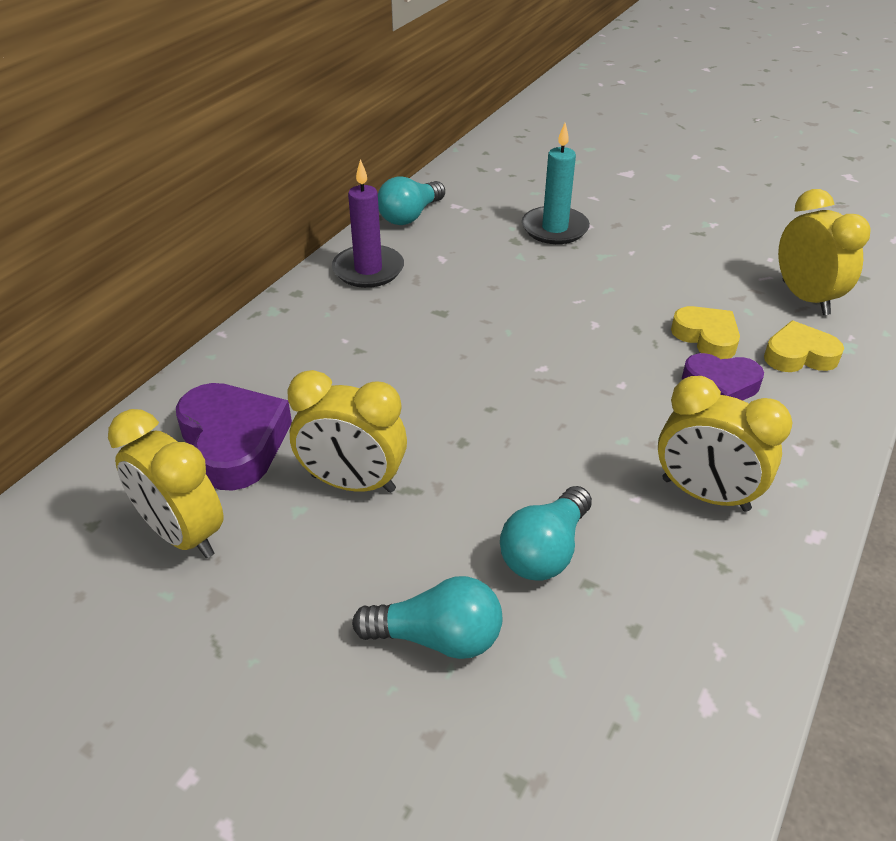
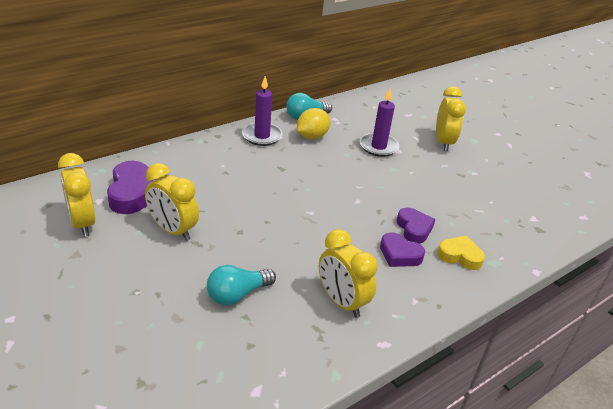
camera: 20 degrees right, 5 degrees down
(437, 637) = (156, 310): turquoise light bulb -> none
(445, 245) = (312, 136): none -> yellow lemon
(554, 229) = (378, 147): turquoise candle -> purple candle
(706, 337) = (414, 228): yellow heart -> purple heart
(805, 298) = (492, 228): yellow clock -> yellow clock (443, 142)

